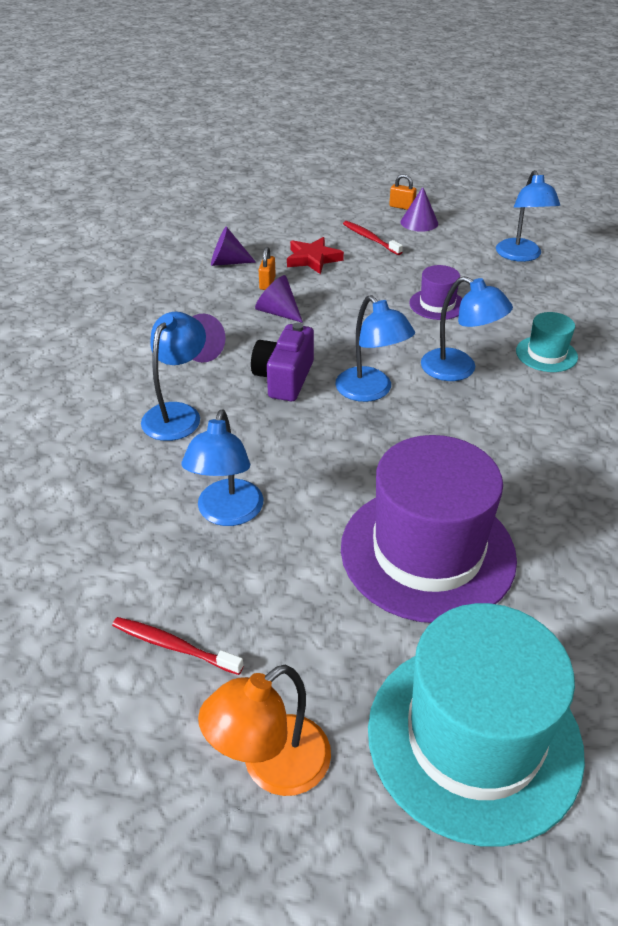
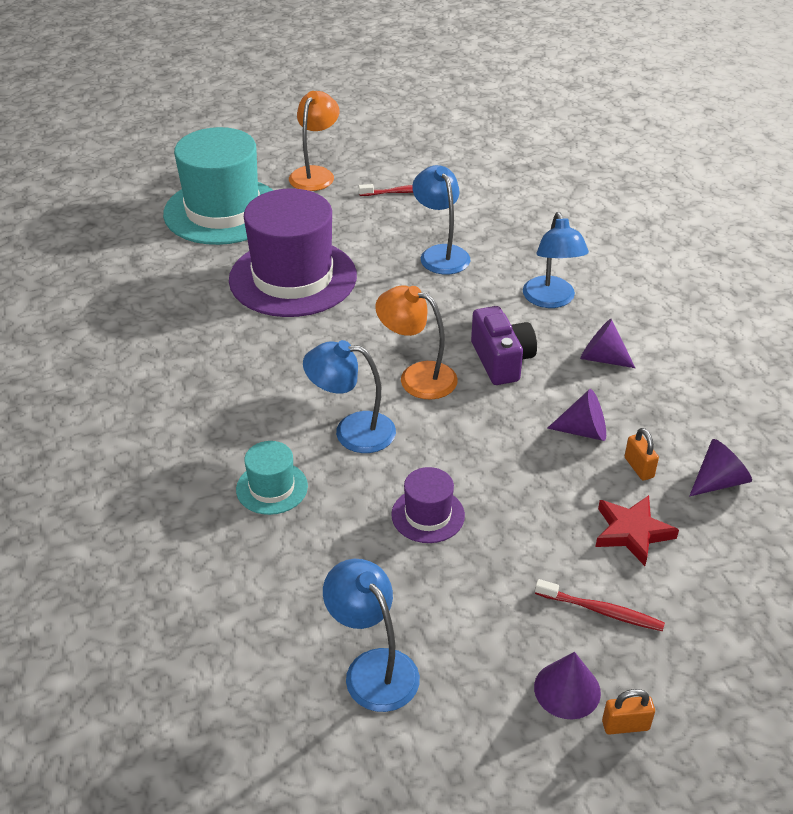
camera: 150 degrees right, 0 degrees up
(370, 391) = (417, 377): blue lamp -> orange lamp

